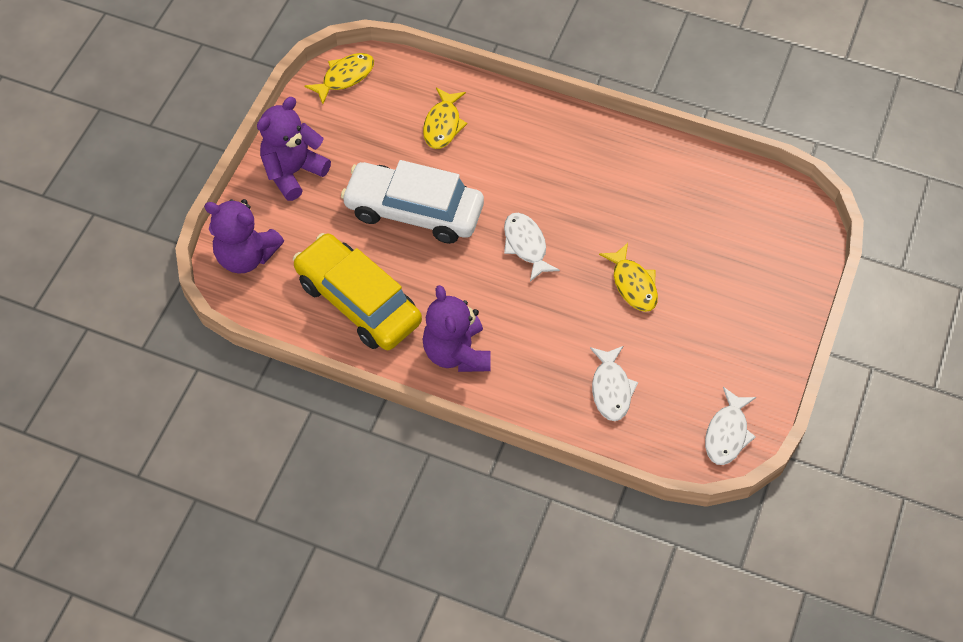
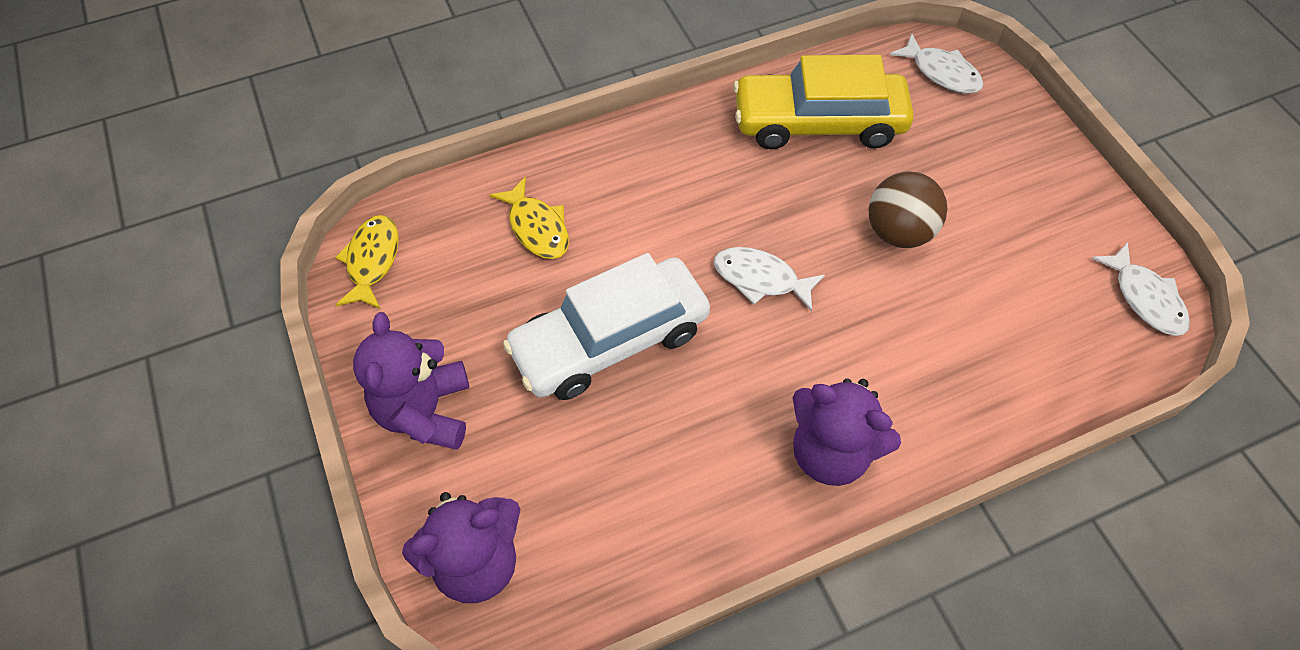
camera: 45 degrees left, 0 degrees up
(358, 301) = (665, 493): yellow car -> yellow car (818, 122)
(611, 389) = (1007, 349): white fish -> white fish (941, 72)
(633, 284) = (898, 232): yellow fish -> brown ball

